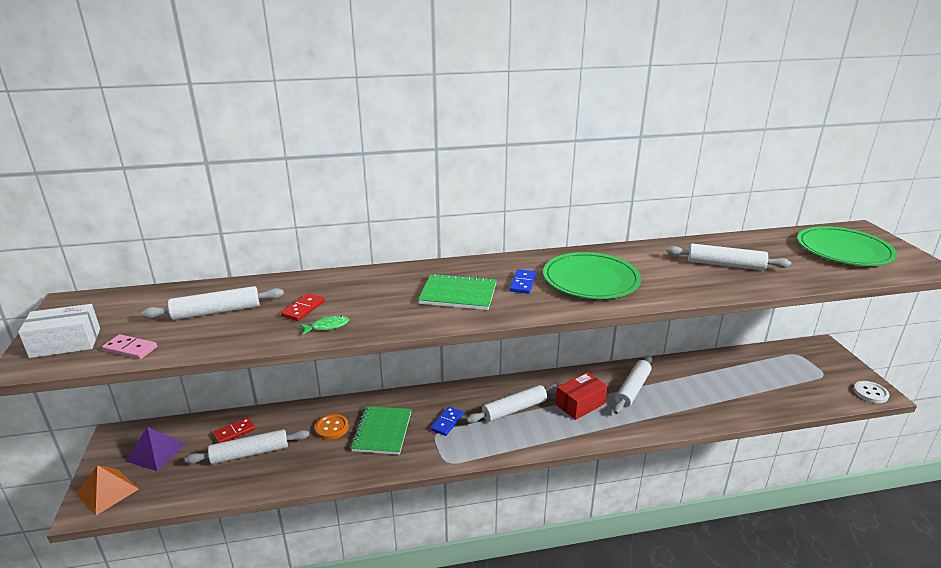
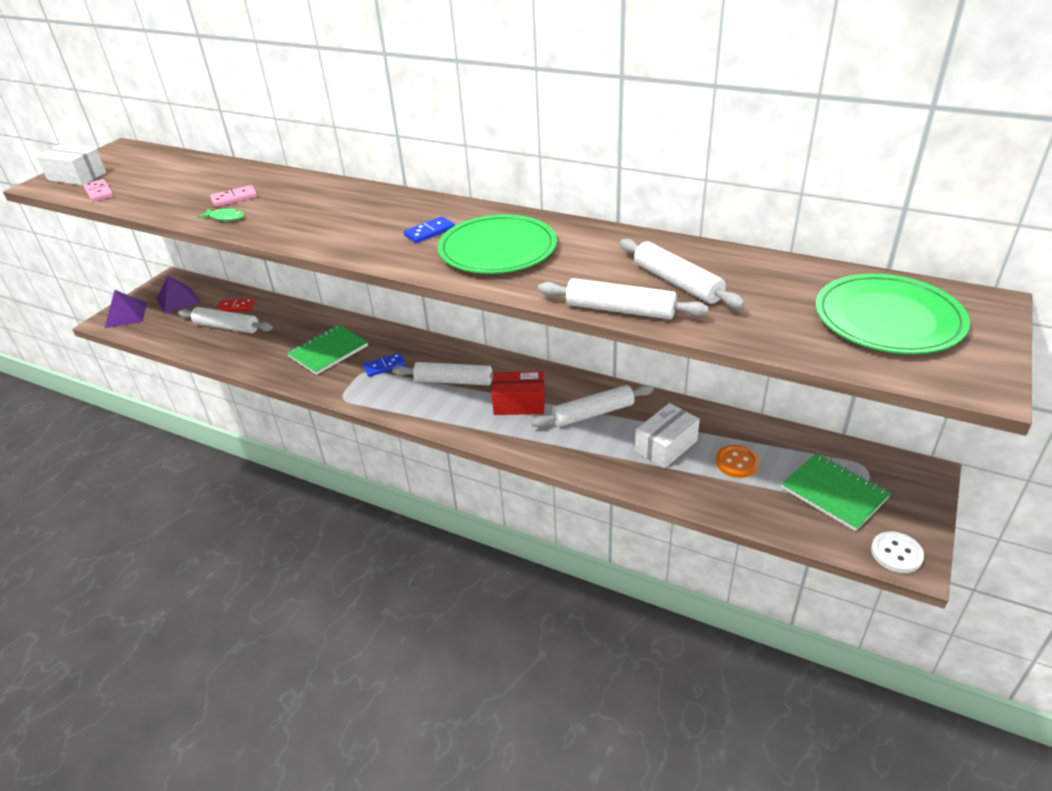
camera: 40 degrees right, 10 degrees up
(107, 491) = (126, 315): orange pyramid -> purple pyramid
(216, 311) = (182, 182): white rolling pin -> white rolling pin (620, 310)
(303, 309) = (234, 198): red domino -> pink domino
(332, 428) = (298, 332): orange button -> orange button (736, 462)
(458, 294) = (359, 223): green notebook -> green notebook (834, 493)
(698, 389) = (666, 446): none -> white box

